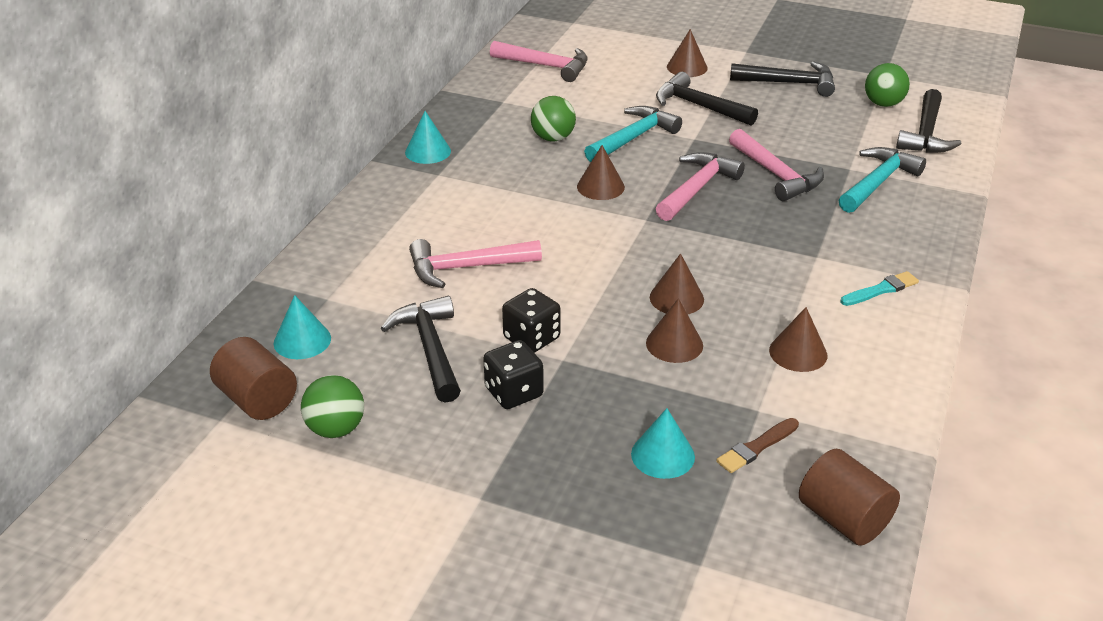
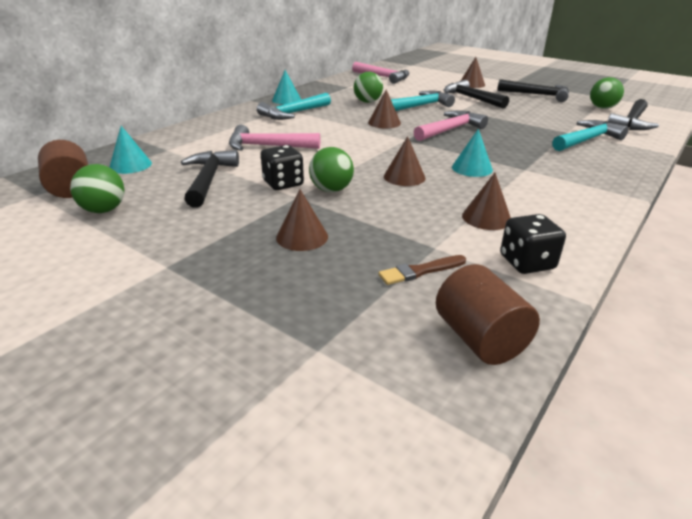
camera: 15 degrees right, 5 degrees down
(458, 185) = (293, 113): none -> turquoise hammer
(514, 392) = (246, 209): black dice -> black dice (527, 262)
(598, 339) = (331, 190): none -> green ball
(663, 455) = (335, 263): turquoise cone -> turquoise cone (472, 168)
(674, 344) = (387, 200): brown cone -> brown cone (302, 237)
(776, 174) = (510, 129): pink hammer -> none
(881, 290) = (572, 192): turquoise brush -> none

